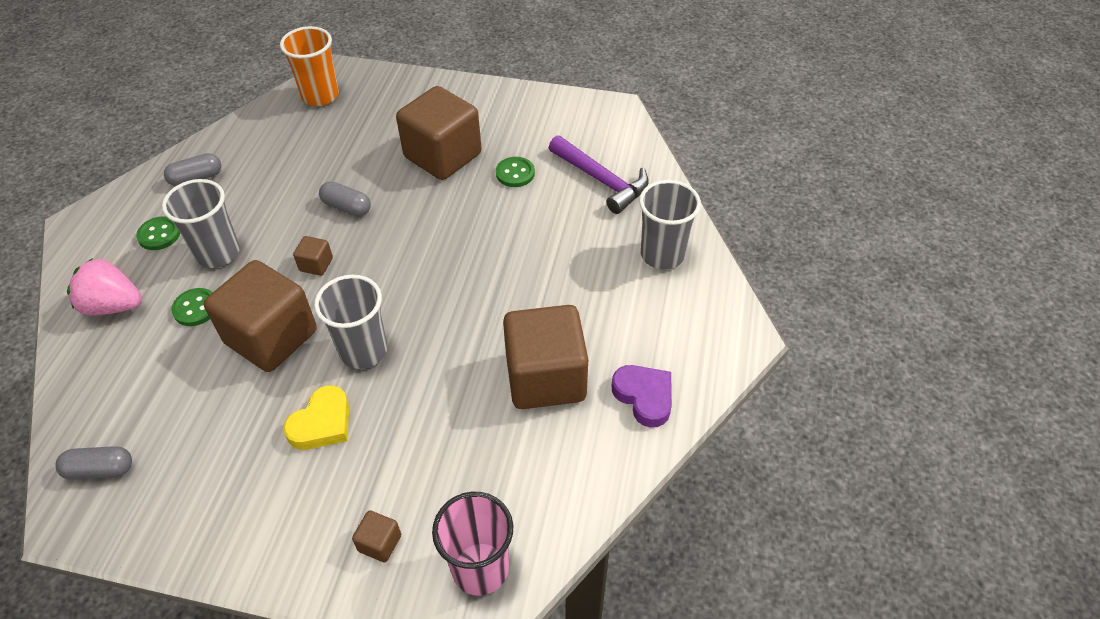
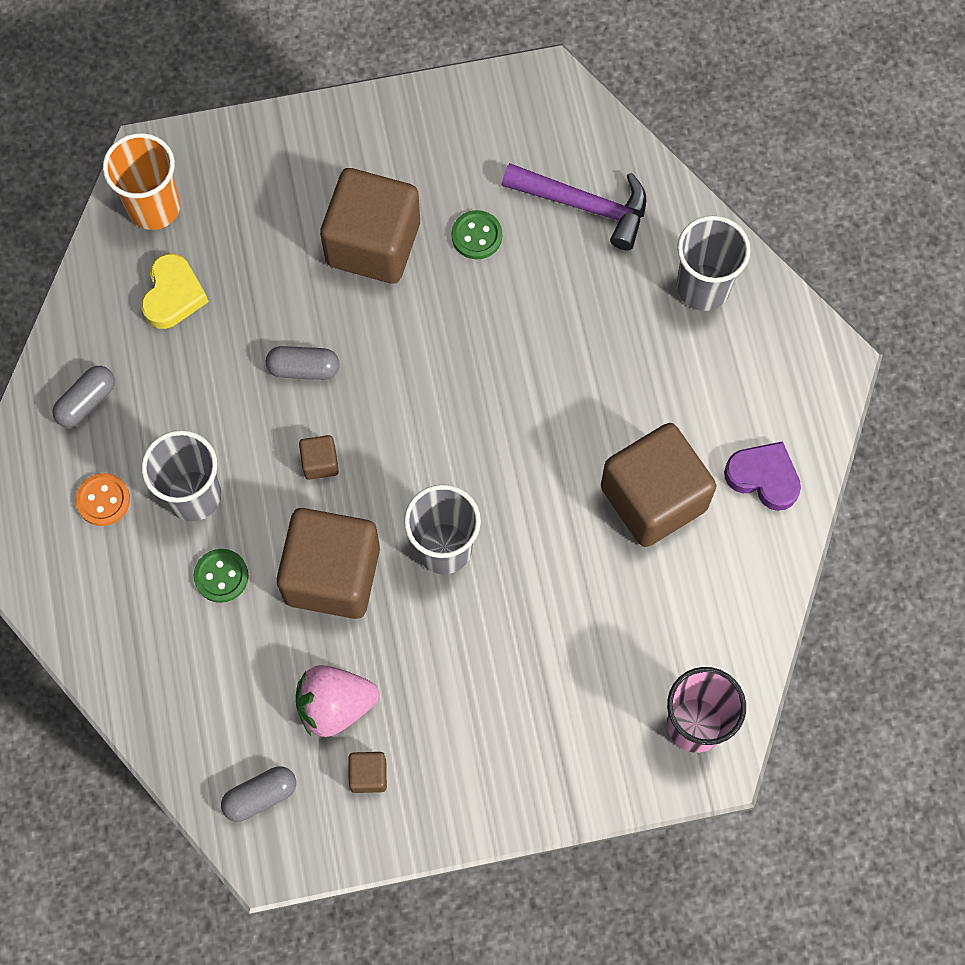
camera: 25 degrees left, 20 degrees up
(113, 305) = (123, 613): pink strawberry -> pink strawberry (335, 705)
(159, 235) = (103, 500): green button -> orange button
(322, 423) = (454, 648): yellow heart -> yellow heart (173, 295)
(380, 543) = (588, 742): brown cube -> brown cube (368, 775)

